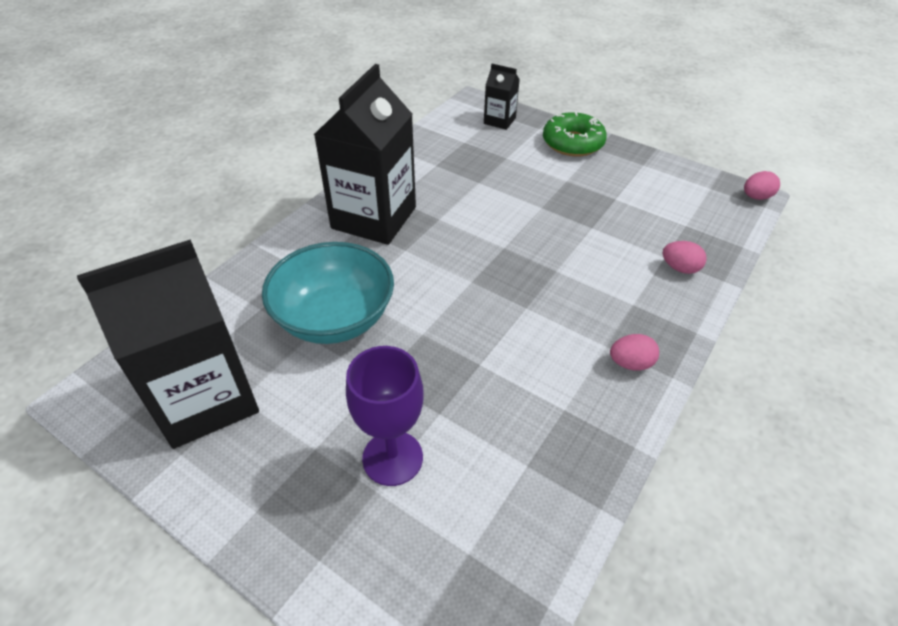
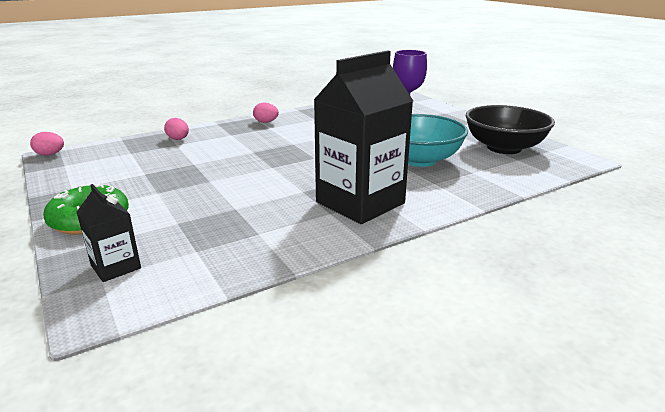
camera: 155 degrees left, 20 degrees down
(206, 399) = (504, 148): black carton -> black bowl

